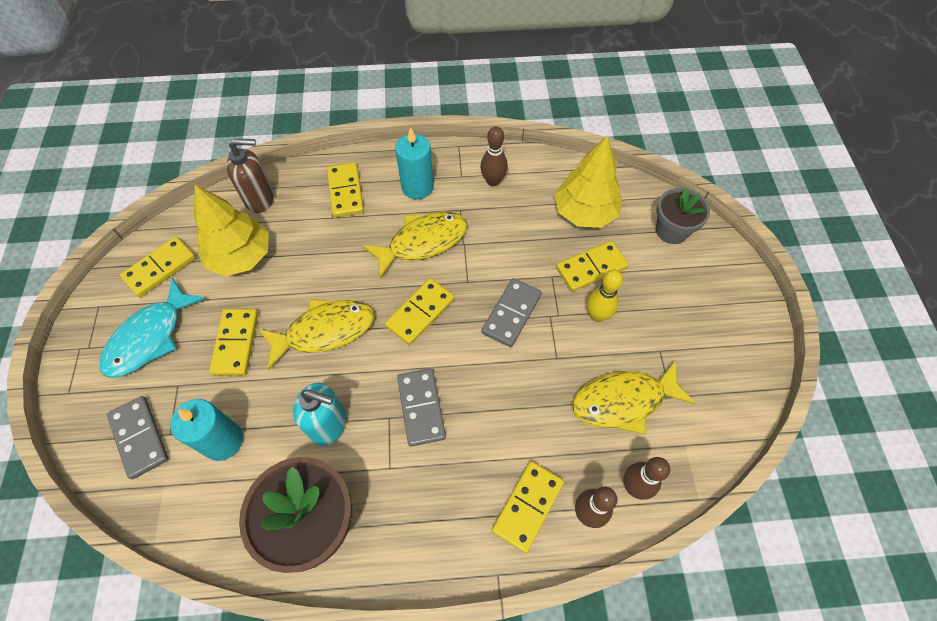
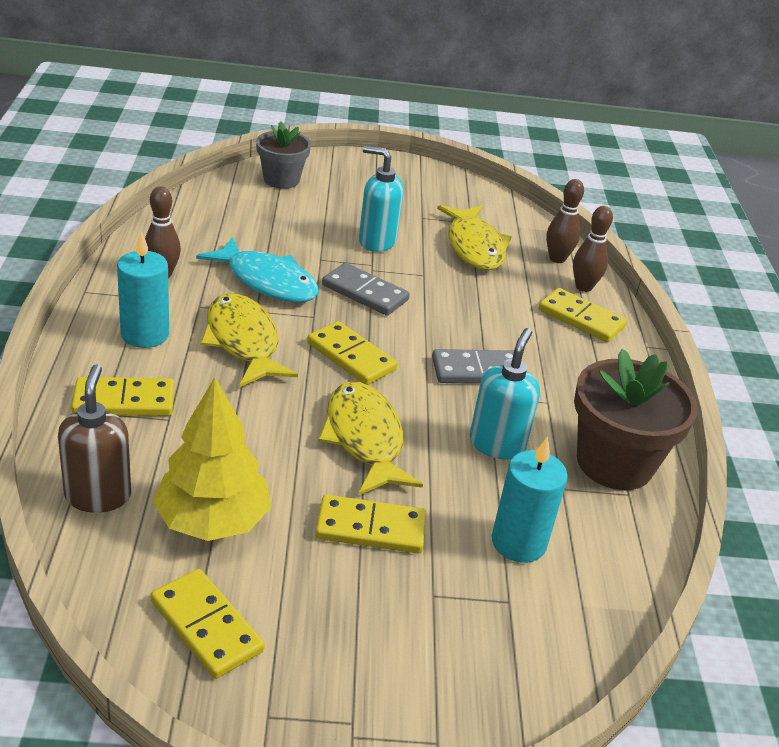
camera: 90 degrees left, 25 degrees down
(139, 438) = (515, 635): grey domino -> none
(150, 337) = (345, 632): turquoise fish -> turquoise fish (267, 281)
(584, 212) = (238, 222): yellow tree -> none
(591, 268) = (316, 233): yellow domino -> none
(597, 315) = (376, 242): yellow bowling pin -> turquoise soap dispenser

